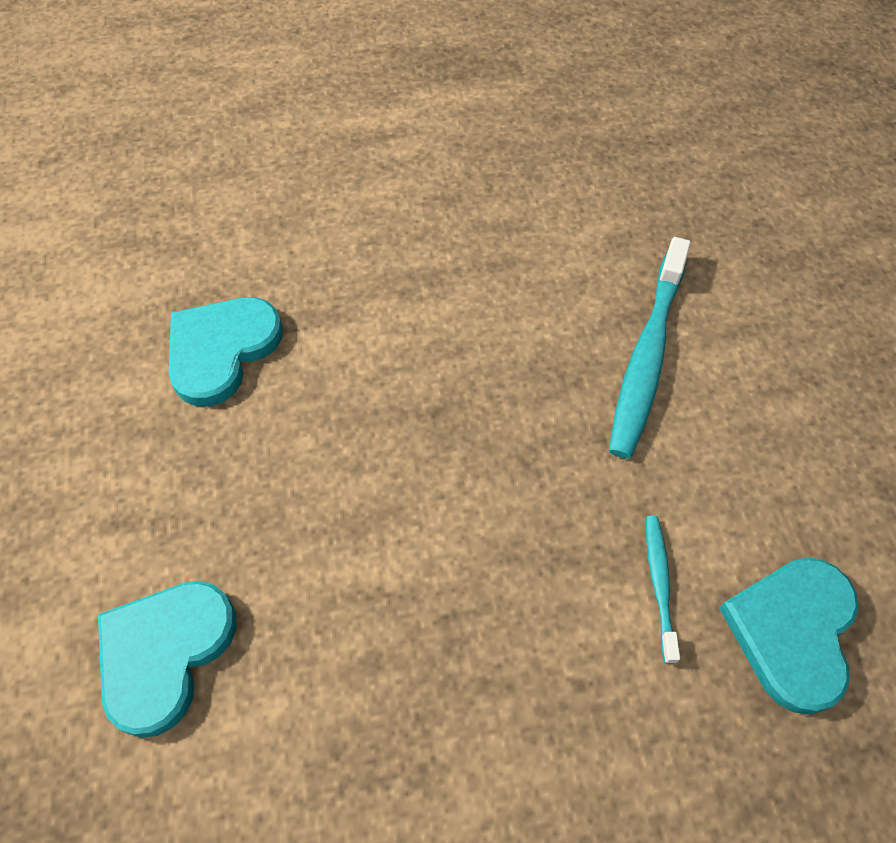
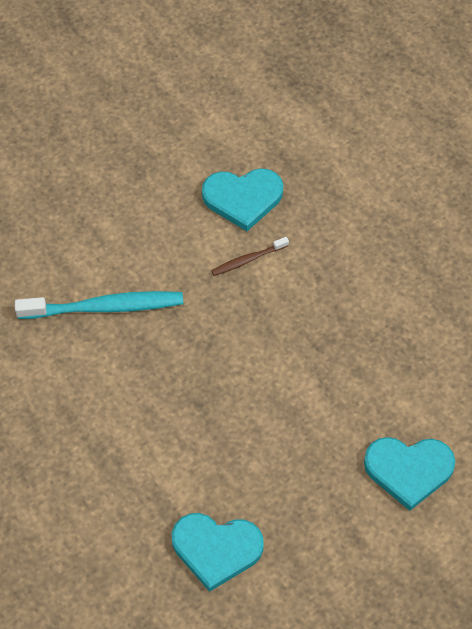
camera: 115 degrees left, 0 degrees up
(659, 584) = (248, 260): turquoise toothbrush -> brown toothbrush

